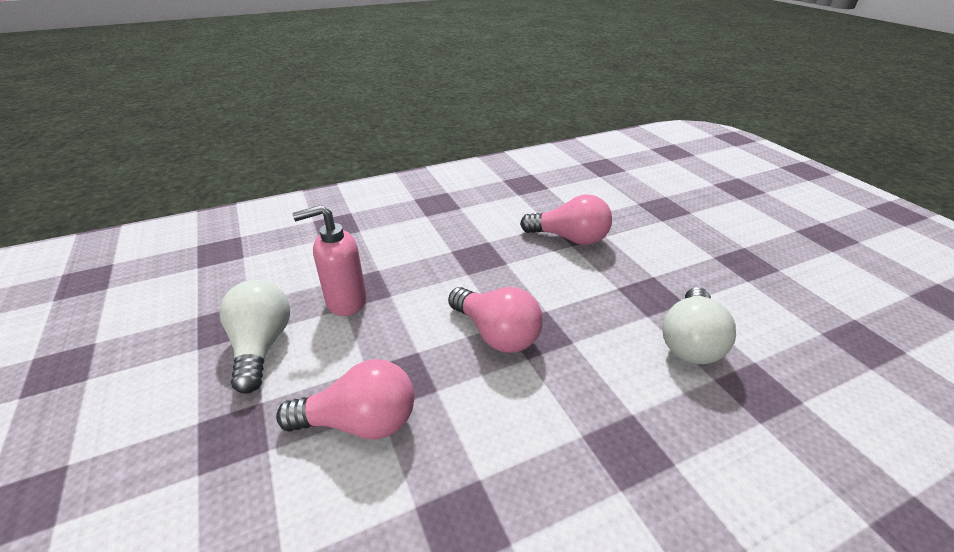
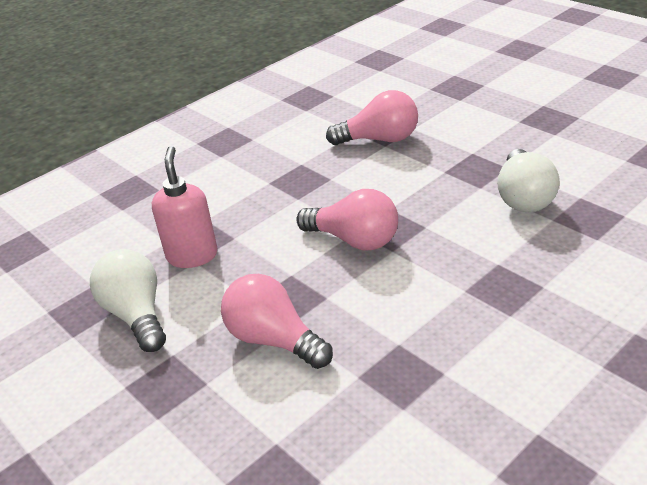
camera: 15 degrees left, 0 degrees up
(345, 301) = (192, 255): pink soap dispenser -> pink soap dispenser turned 120 degrees clockwise
(360, 422) = (274, 340): pink light bulb -> pink light bulb turned 120 degrees counterclockwise

